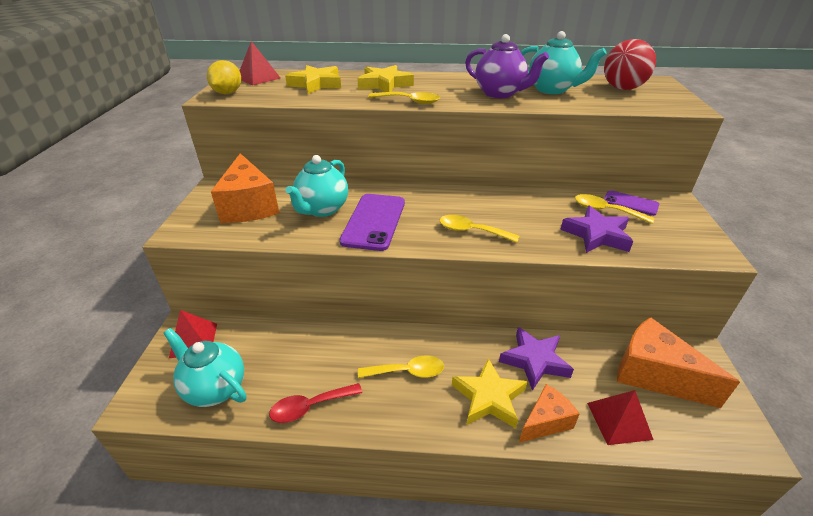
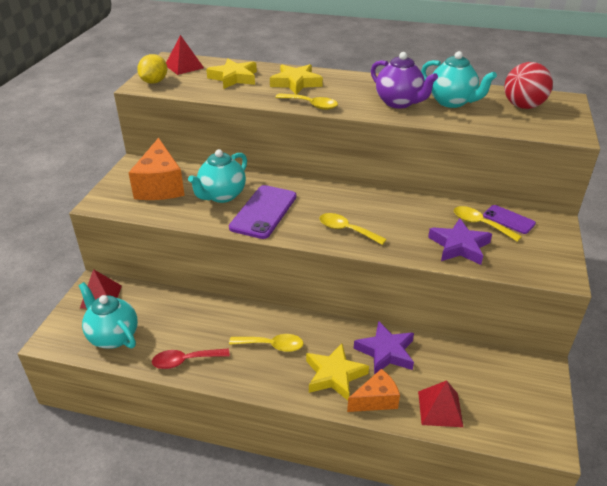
camera: 10 degrees right, 0 degrees up
(654, 375) = (489, 378): orange cheese -> none

